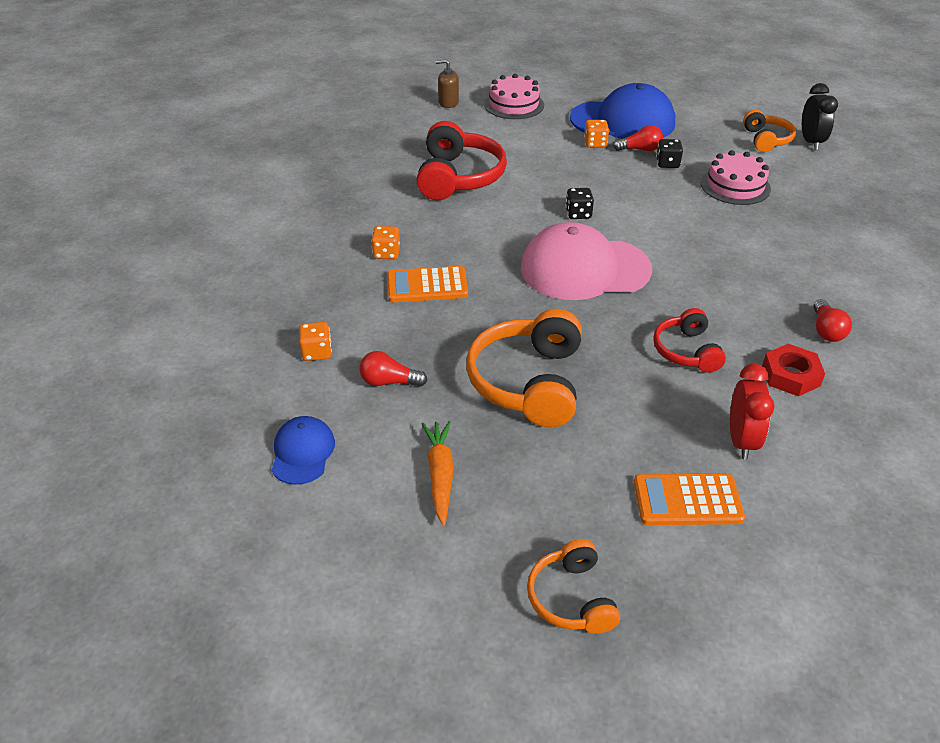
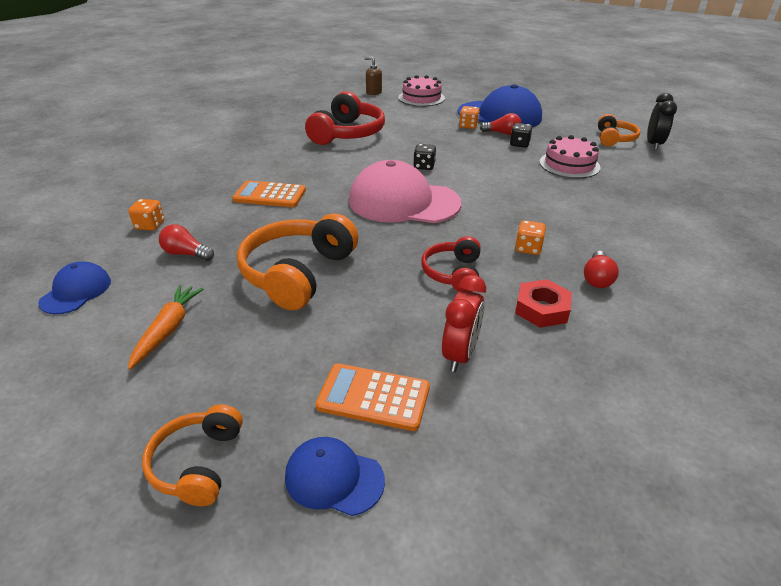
camera: 15 degrees right, 5 degrees down
(386, 253) = (256, 171): orange dice -> orange dice (528, 248)
(698, 581) = (334, 478): none -> blue cap

